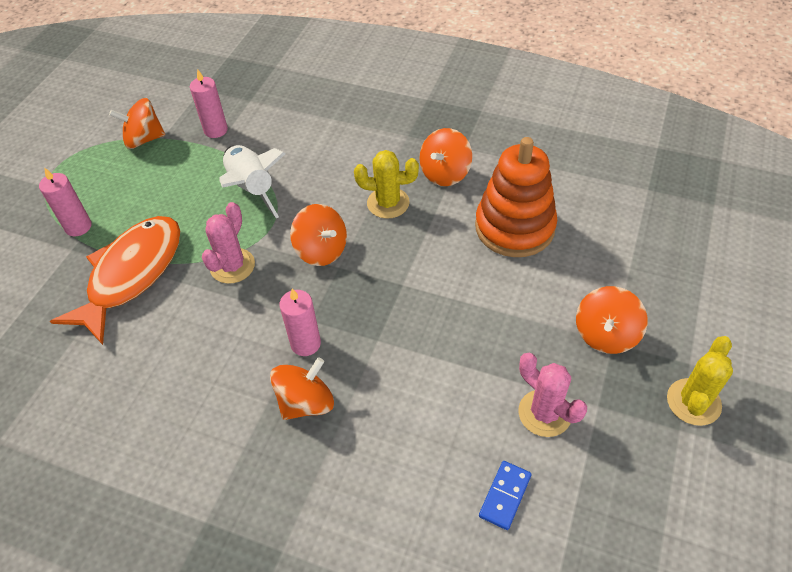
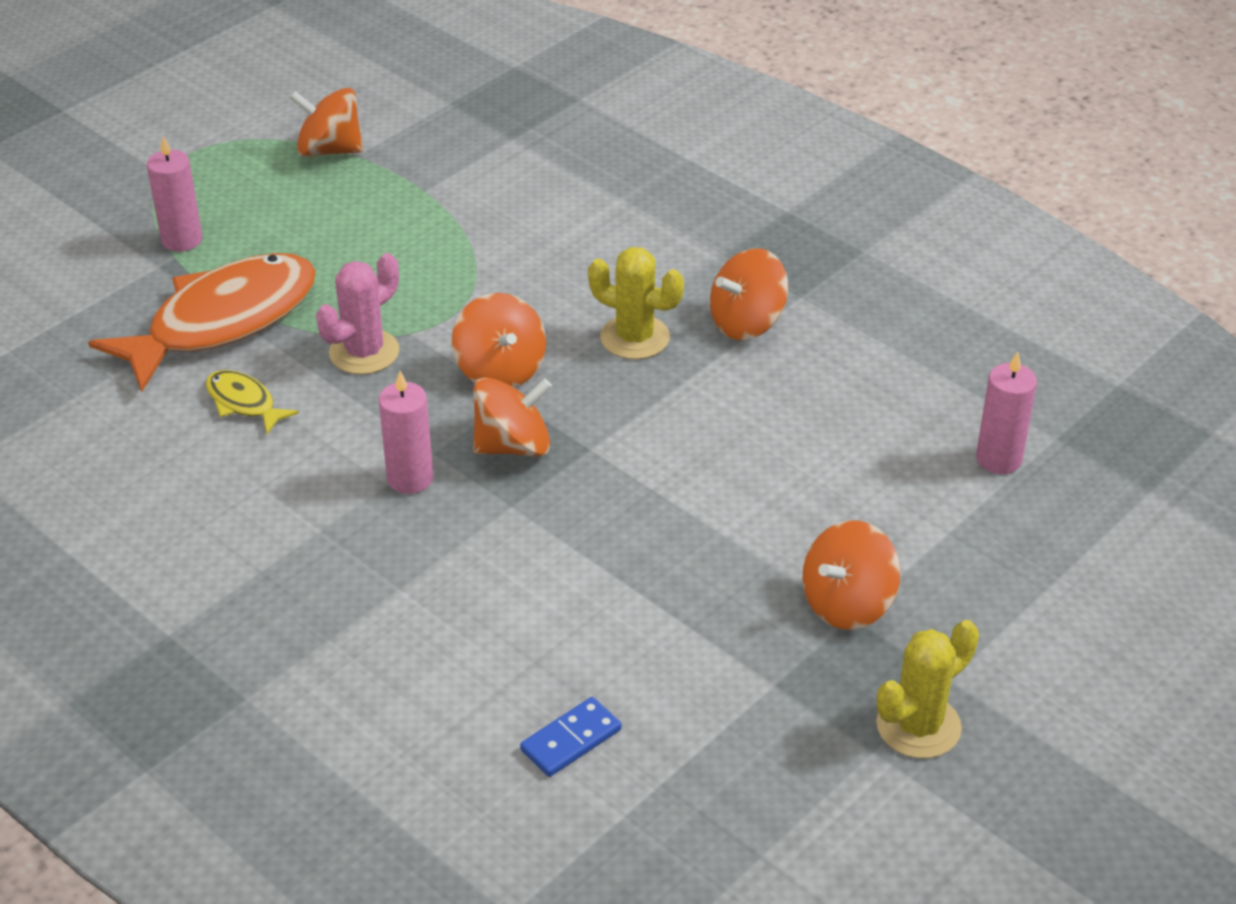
camera: 20 degrees right, 10 degrees down
(173, 327) = (244, 403): none -> yellow fish
(216, 130) = (439, 166): pink candle -> pink candle (998, 459)
(251, 189) = (447, 260): white rocket -> none
(306, 402) = (370, 547): orange spinning top -> orange spinning top (513, 446)
(514, 227) = (805, 426): orange stacking toy -> none
(544, 413) = (690, 667): pink cactus -> none

